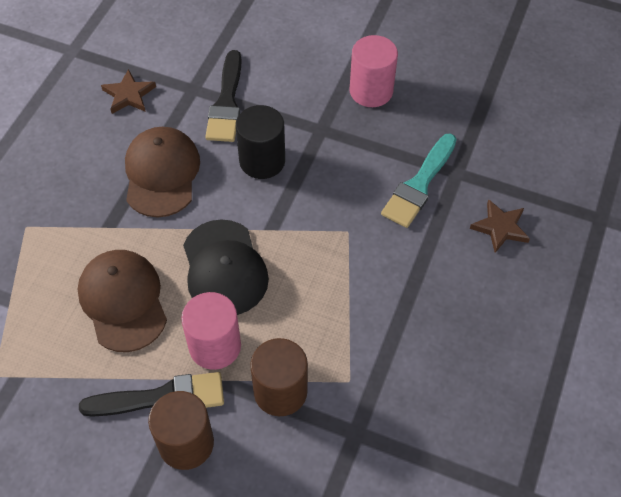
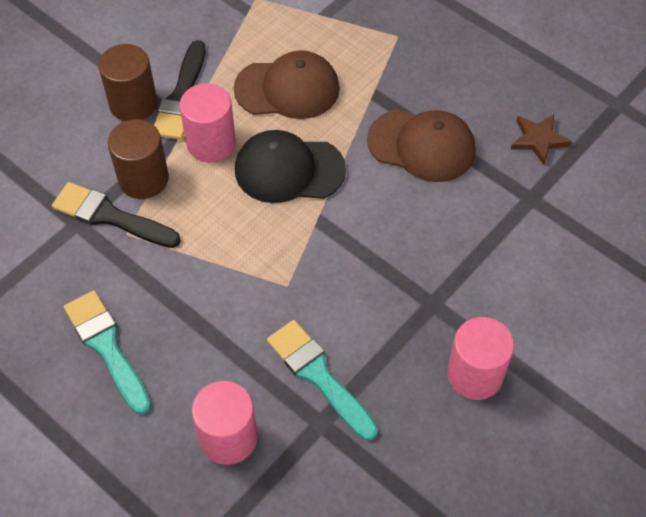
camera: 110 degrees right, 0 degrees up
(226, 103) = (501, 223): black brush -> black brush (110, 216)
(262, 161) = (407, 235): black cylinder -> none
(469, 347) = (107, 347): none -> turquoise brush
(500, 227) = (228, 437): brown star -> pink cylinder

